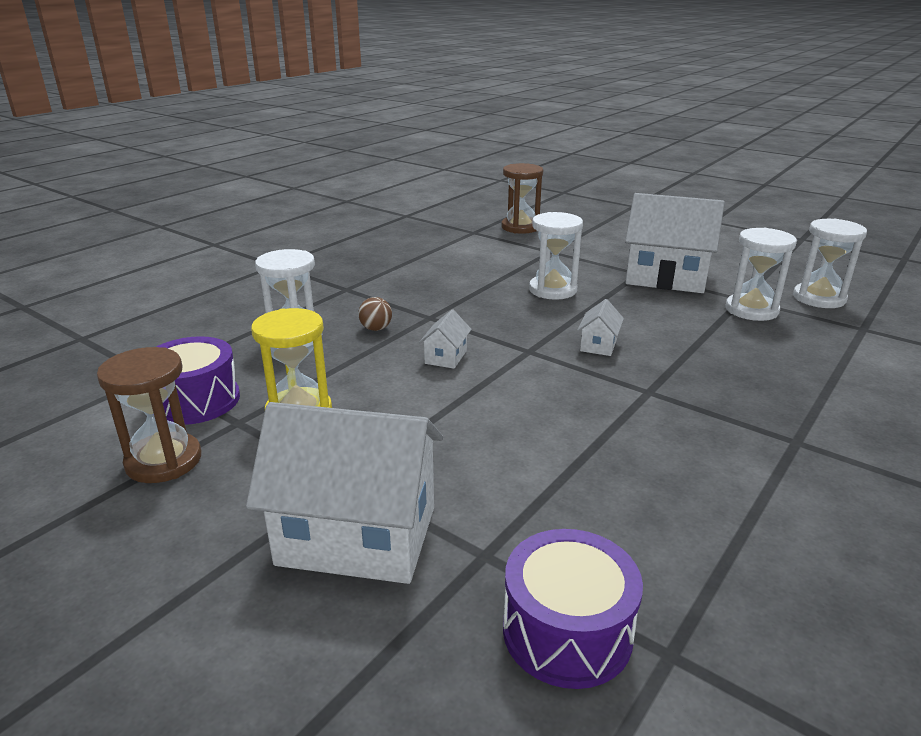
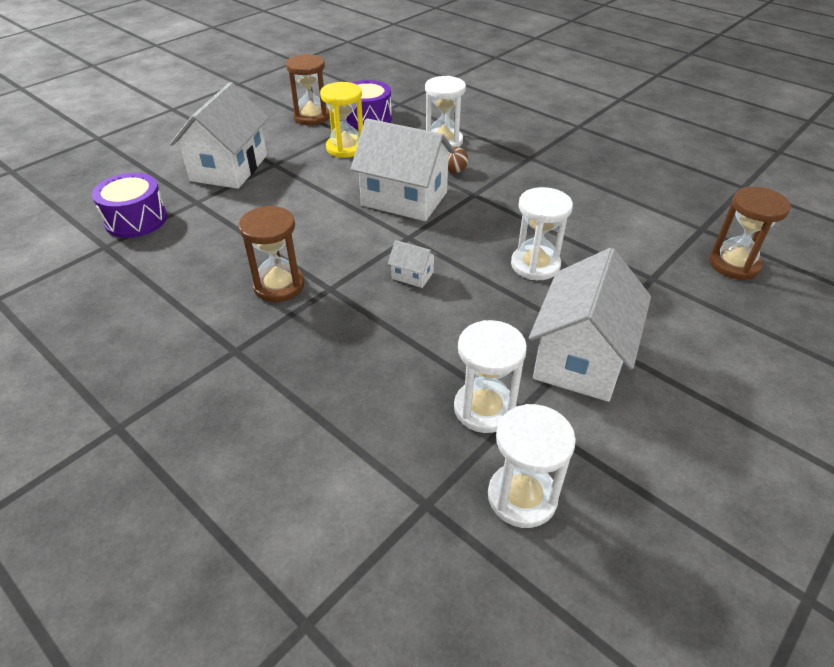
camera: 95 degrees right, 15 degrees up
(446, 357) = (404, 199): white house -> white house, size x2.37
(664, 427) = (279, 285): none -> brown hourglass

